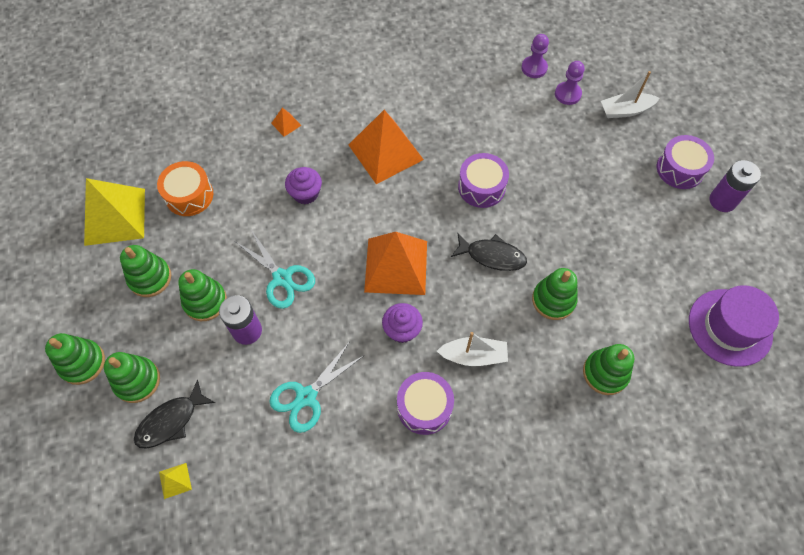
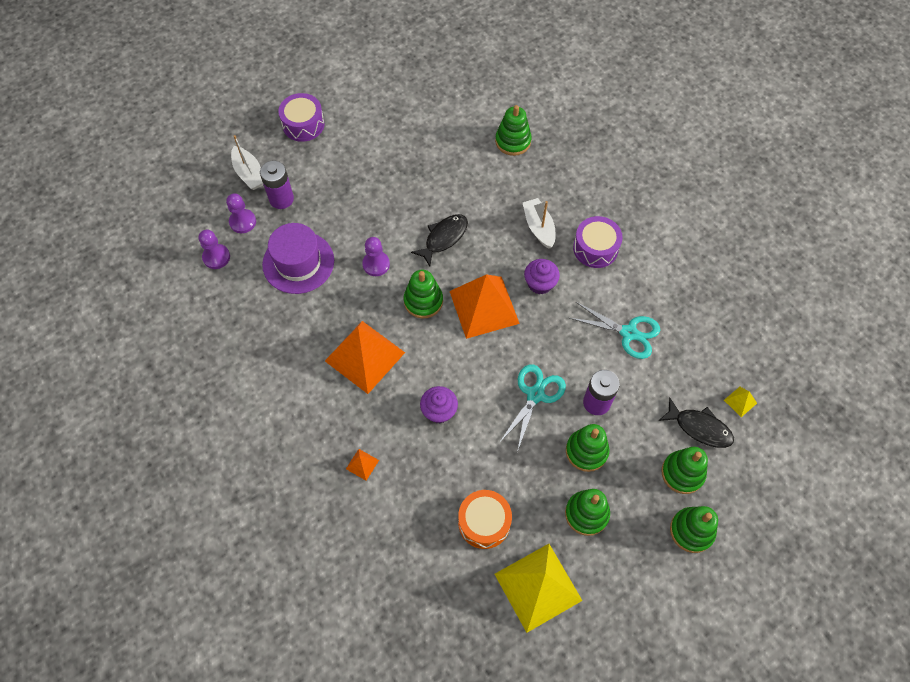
camera: 110 degrees left, 0 degrees up
(481, 187) = (376, 264): purple drum -> purple pawn
(492, 256) = (444, 238): black fish -> black fish turned 45 degrees clockwise
(553, 300) = (466, 186): green stacking toy -> green stacking toy (423, 301)
(722, 201) = (326, 92): purple battery -> purple battery (281, 199)
(730, 327) = (441, 75): purple hat -> purple hat (298, 262)

